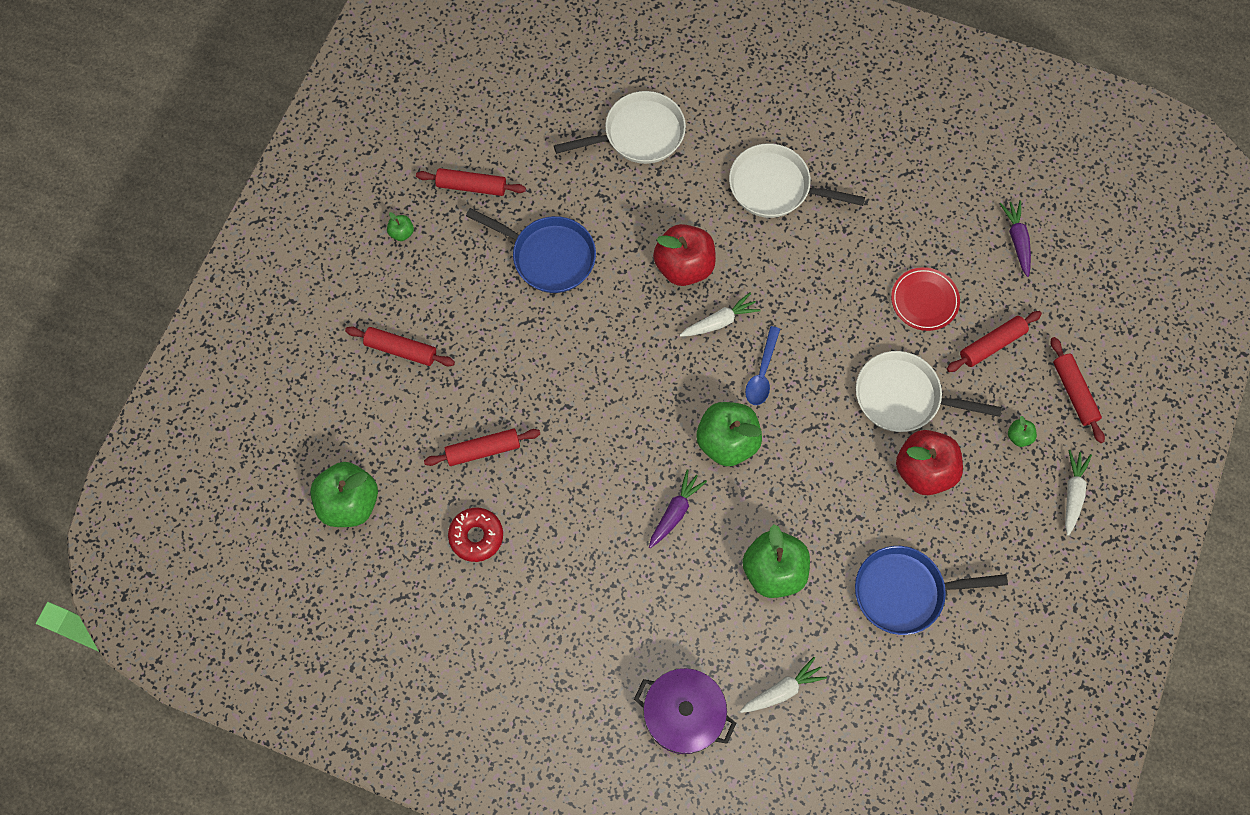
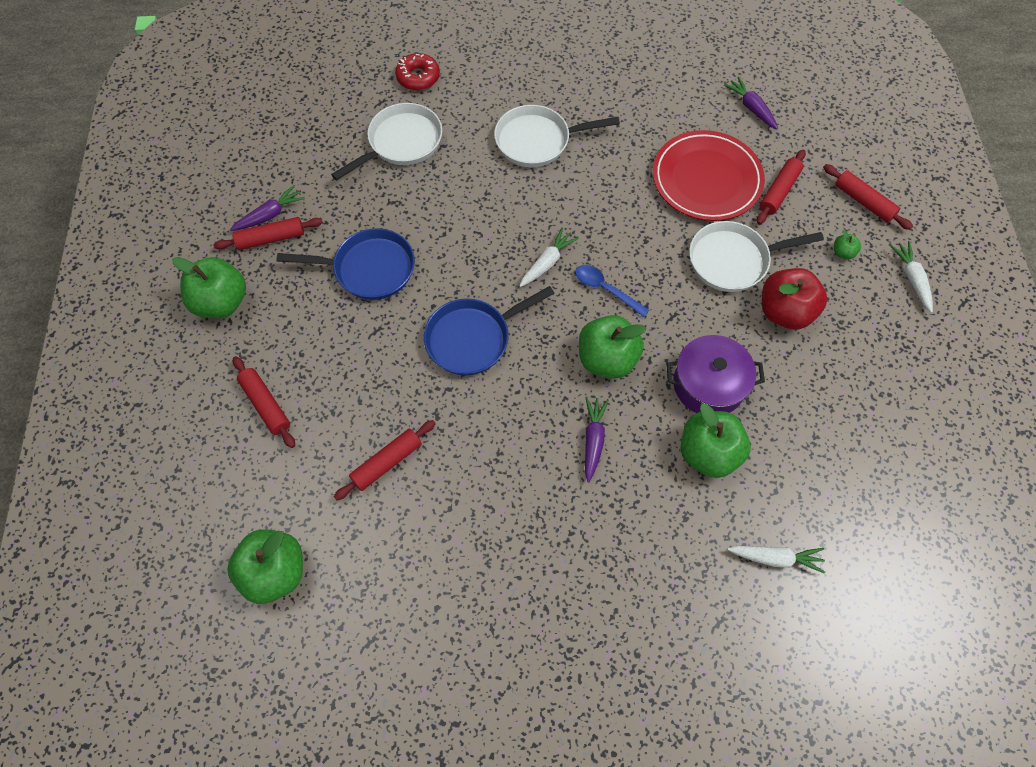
camera: 25 degrees left, 5 degrees down
(401, 350) = (266, 405): red rolling pin -> red rolling pin turned 60 degrees clockwise
(402, 233) = (222, 302): green apple -> green apple, size x2.30
(476, 536) = (418, 547): red donut -> red donut (418, 77)
(480, 161) = (270, 215): none -> purple carrot
(683, 714) = (699, 626): purple pot -> purple pot (708, 384)
(684, 266) = (493, 231): red apple -> none
(762, 373) = (606, 289): blue spoon -> blue spoon turned 135 degrees clockwise
(782, 690) = (775, 558): white carrot -> white carrot turned 60 degrees clockwise
(904, 592) = (828, 420): blue pan -> blue pan (473, 338)
(924, 300) = (706, 179): red plate -> red plate, size x1.77

